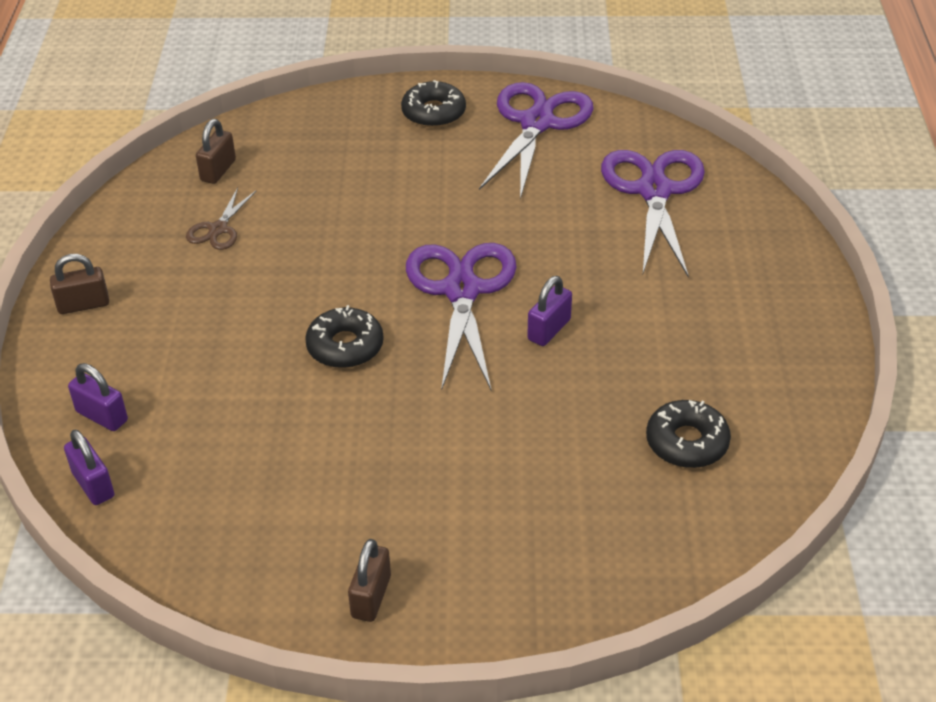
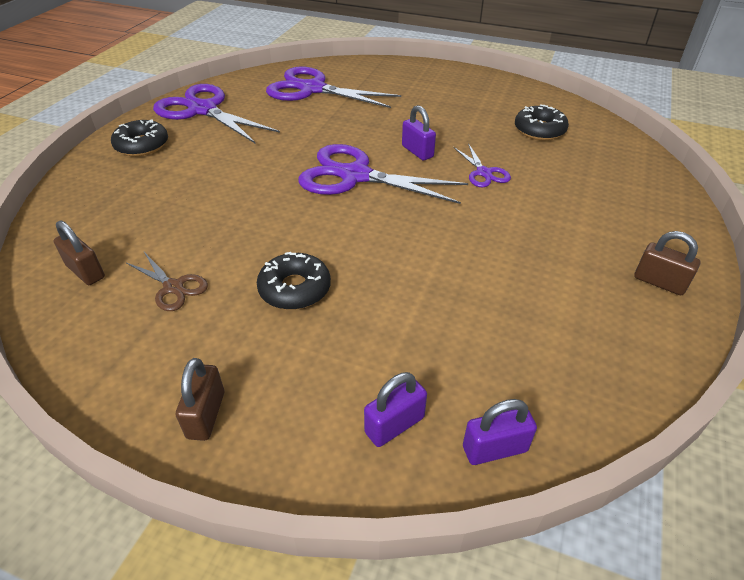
camera: 70 degrees left, 0 degrees up
(345, 346) = (383, 242): black donut -> black donut (295, 289)
(532, 402) = (484, 173): none -> purple scissors

